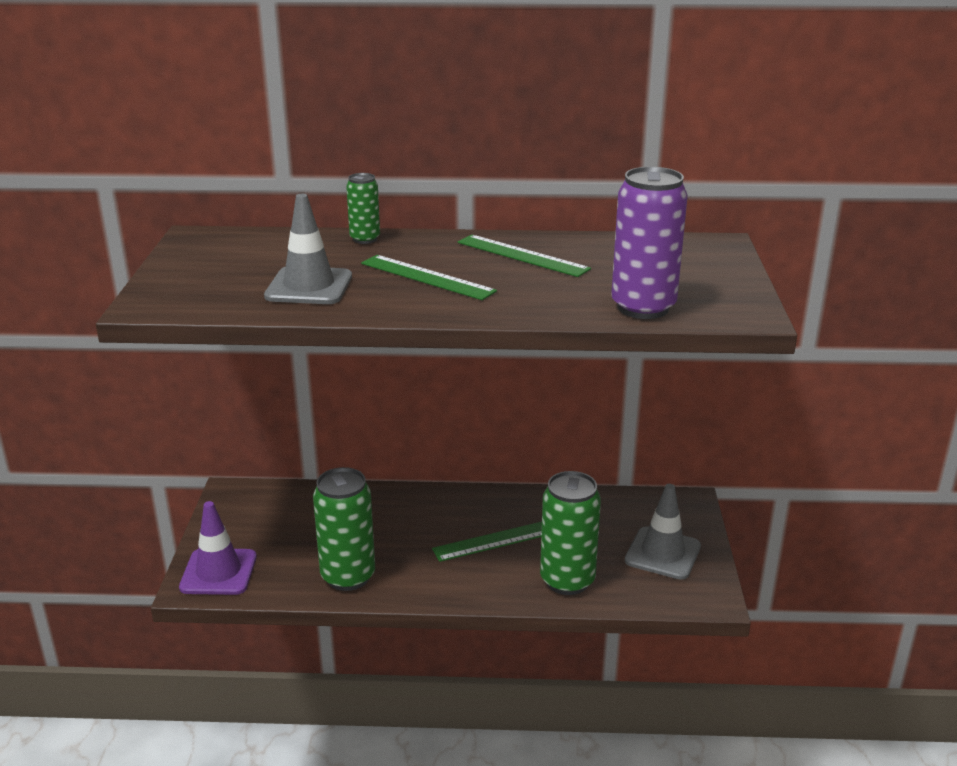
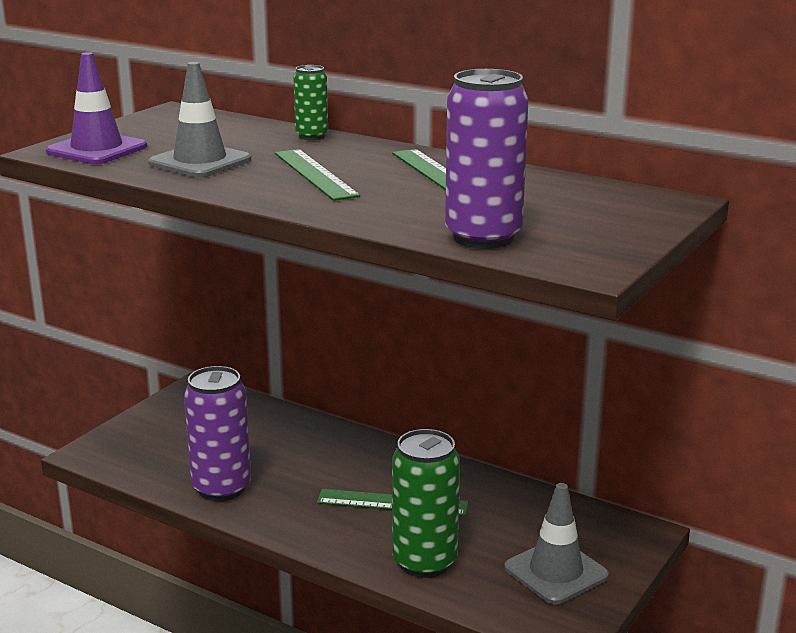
camera: 30 degrees right, 5 degrees down
(218, 572) = (119, 449): purple traffic cone -> purple traffic cone (97, 149)
(348, 576) = (221, 488): green can -> purple can

